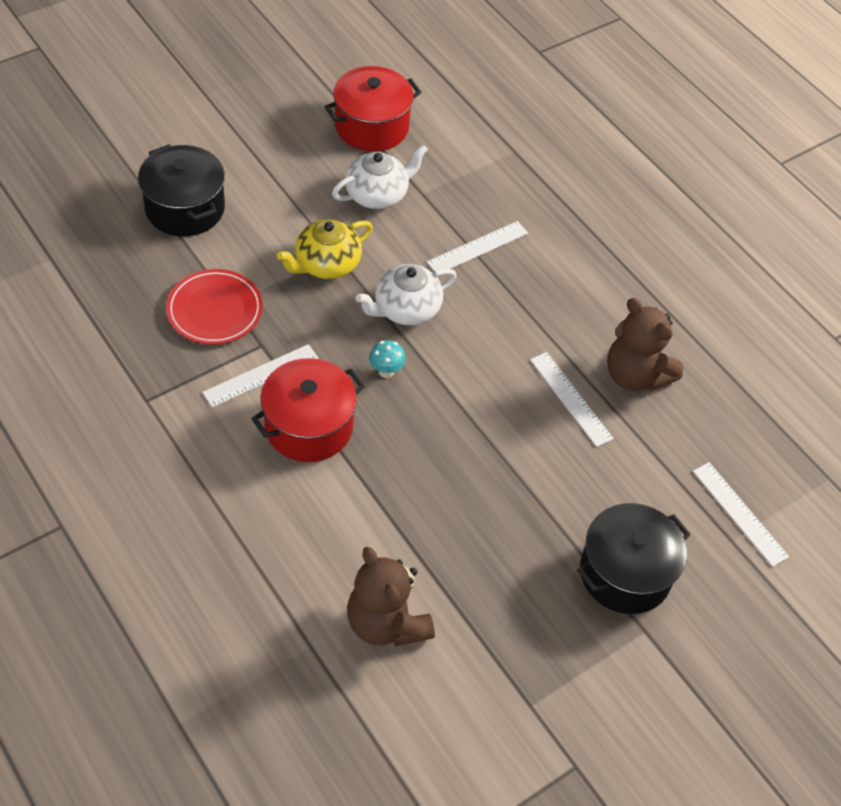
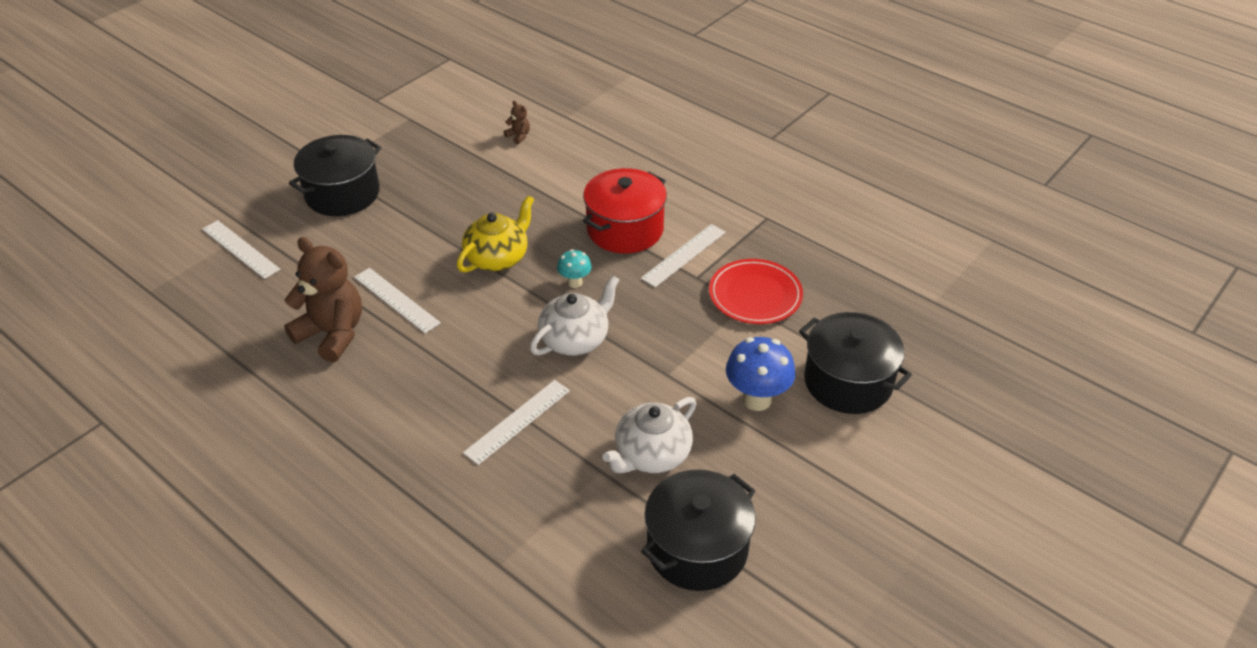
camera: 170 degrees right, 10 degrees down
(271, 214) = (756, 399): none -> blue mushroom
(326, 264) = (672, 362): yellow teapot -> yellow teapot (498, 258)
(371, 126) = (697, 548): red pot -> black pot
(386, 623) = (518, 136): brown teddy bear -> brown teddy bear, size x0.41

